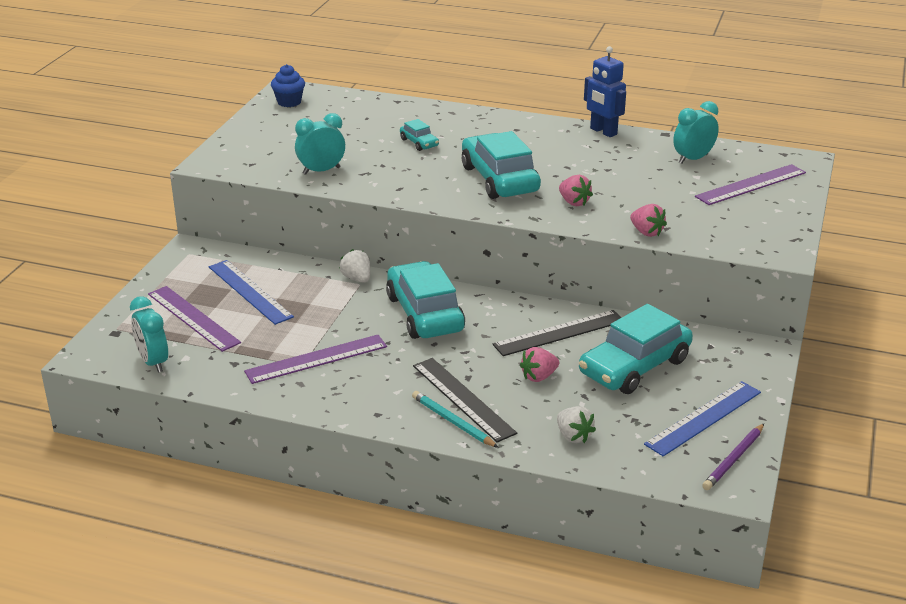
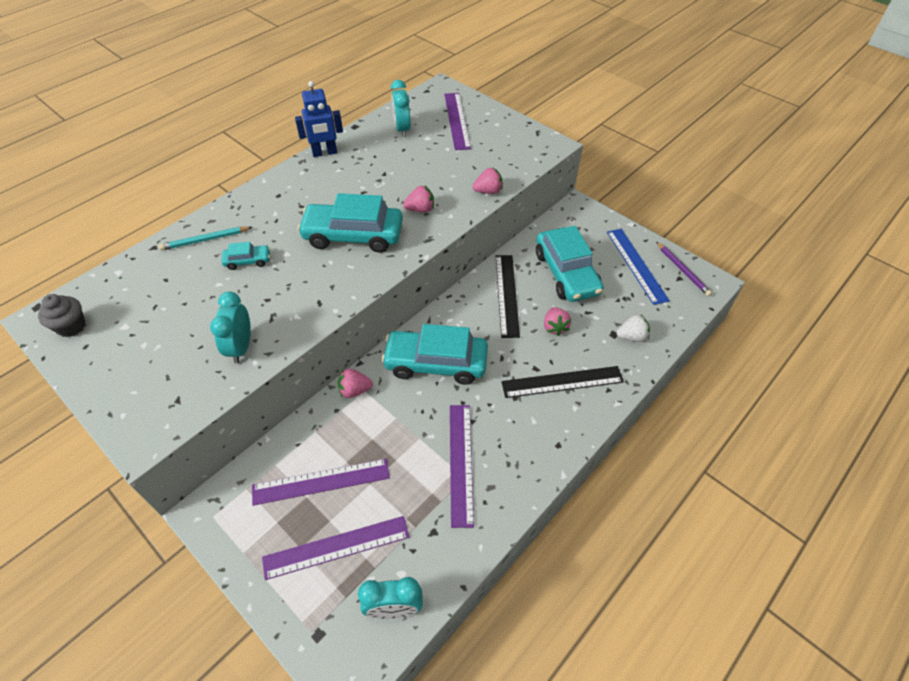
camera: 65 degrees left, 20 degrees up
(249, 291) = (321, 482): blue ruler -> purple ruler
(289, 102) = (71, 326): blue cupcake -> grey cupcake
(357, 279) = (355, 390): white strawberry -> pink strawberry
(453, 422) = (588, 399): turquoise pencil -> turquoise pencil (205, 240)

